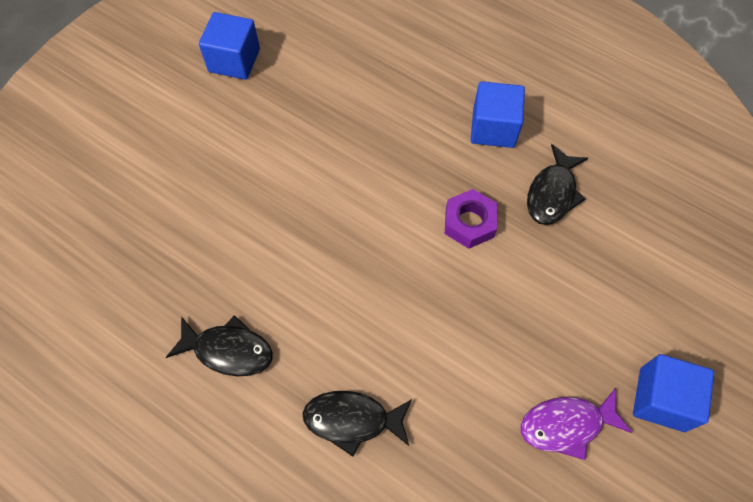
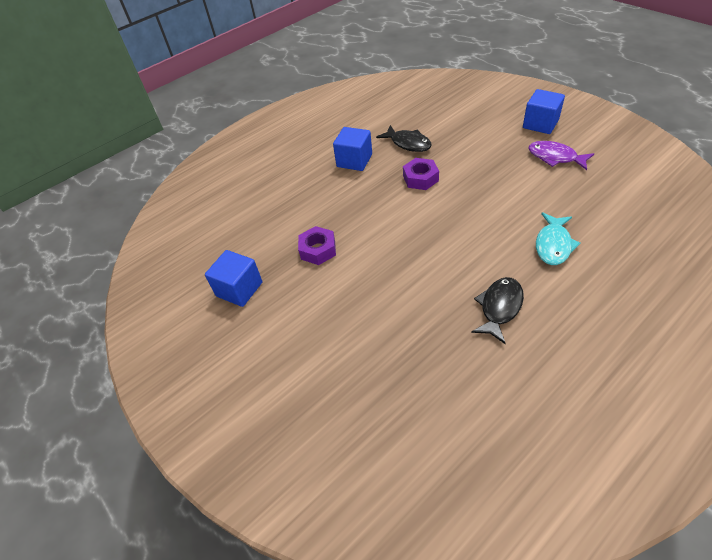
camera: 70 degrees left, 15 degrees down
(306, 124) = (318, 250): none -> purple nut
(352, 420) = (553, 245): black fish -> turquoise fish
(566, 425) = (555, 157): purple fish -> purple fish turned 120 degrees clockwise

